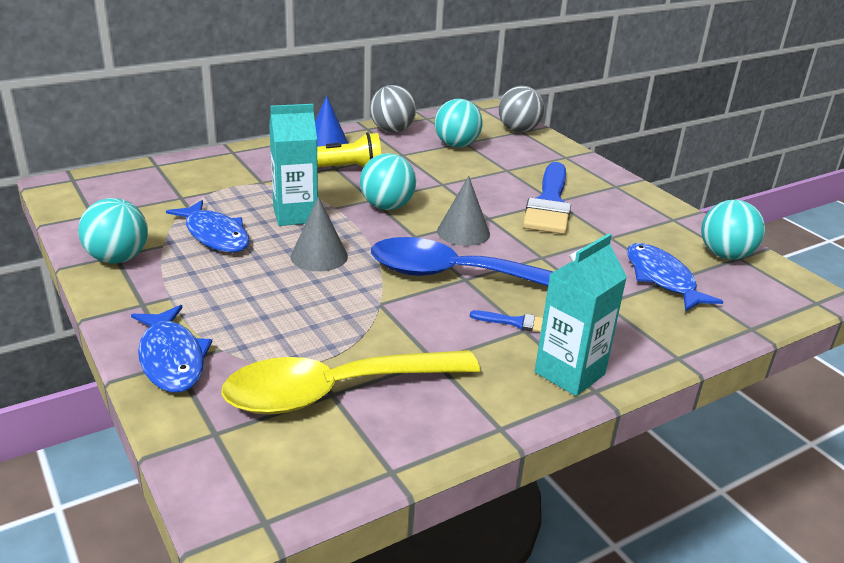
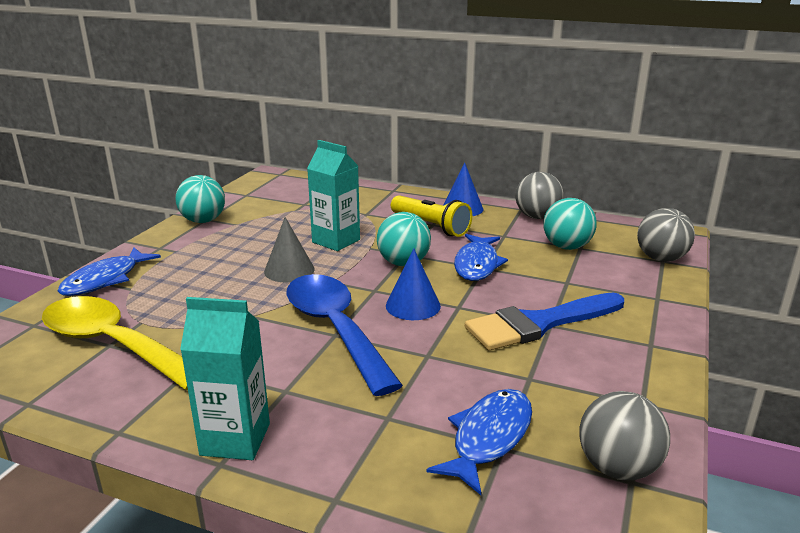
camera: 55 degrees right, 5 degrees down
(215, 235) = (269, 231): blue fish -> blue fish (477, 264)
(463, 232) = (413, 305): grey cone -> blue cone
(516, 322) = (292, 382): blue brush -> none
(725, 255) = (617, 468): turquoise ball -> grey ball

